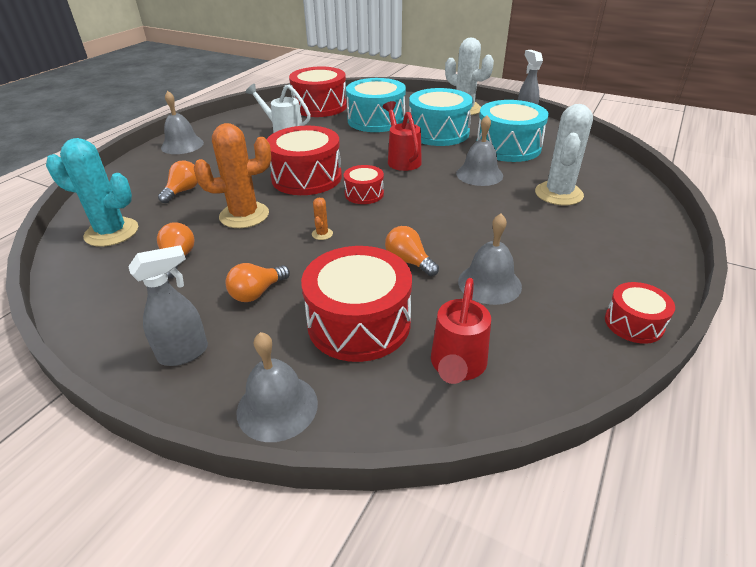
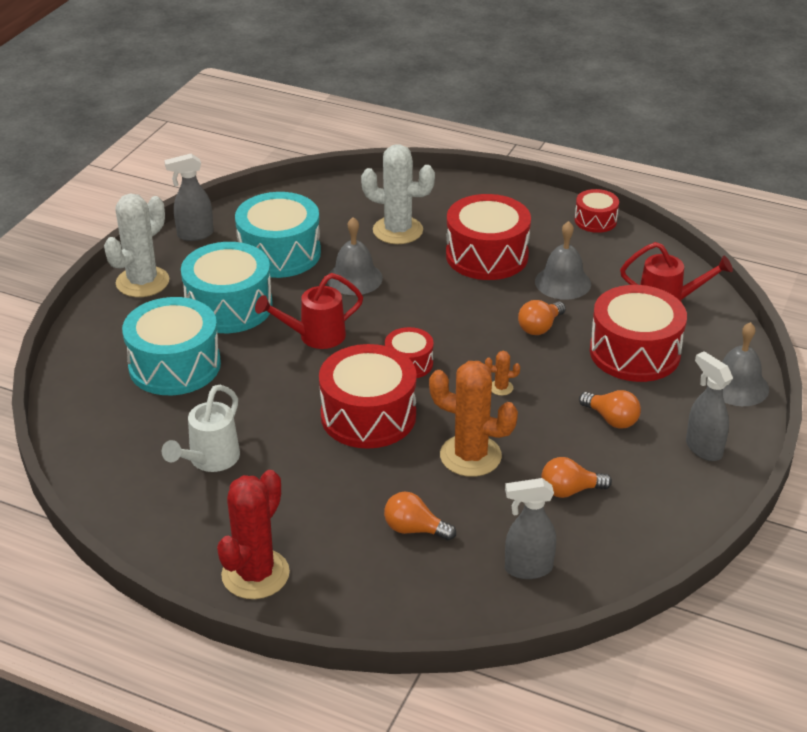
camera: 95 degrees left, 0 degrees up
(111, 232) = (527, 569): turquoise cactus -> grey spray bottle
(182, 145) = (255, 574): grey bell -> red cactus
(244, 215) = (470, 456): orange cactus -> orange cactus turned 45 degrees counterclockwise
(320, 106) = (101, 432): red drum -> red drum (487, 255)

